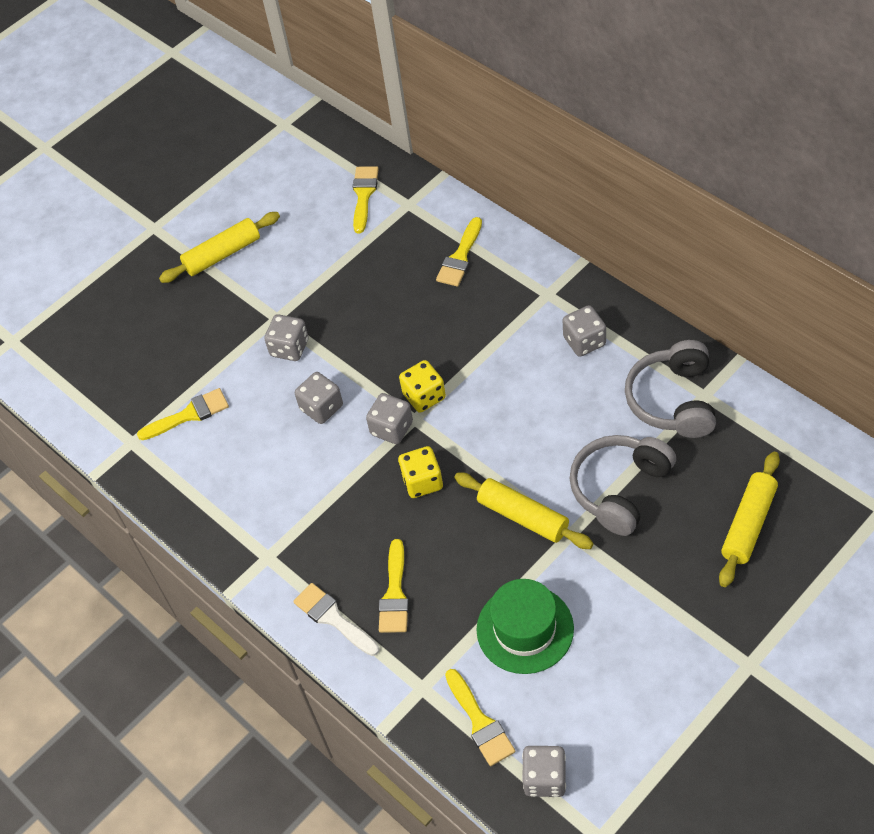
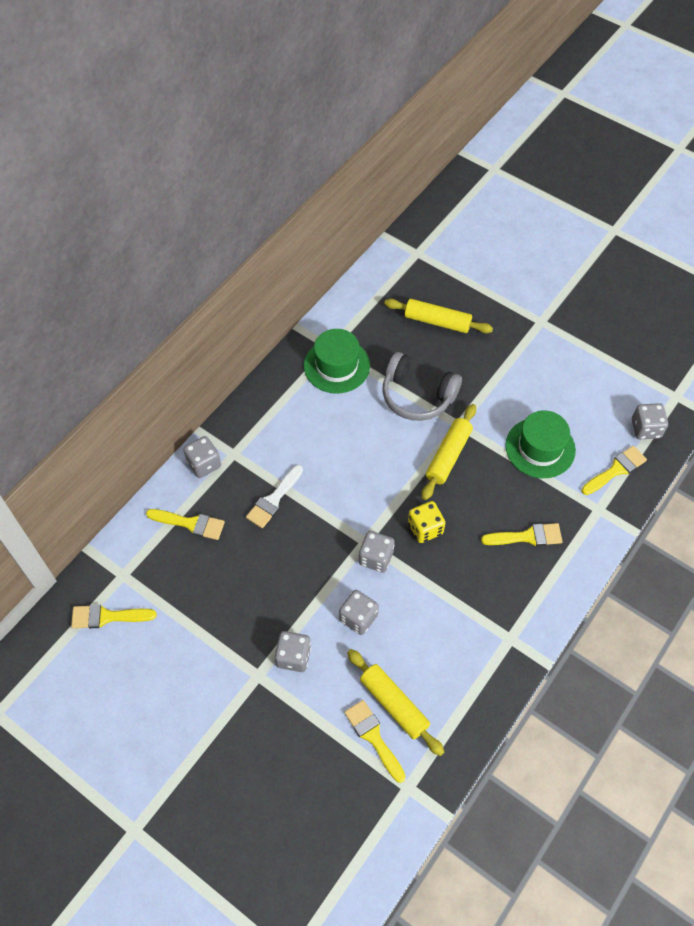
camera: 105 degrees left, 5 degrees up
(222, 254) = (176, 744): yellow rolling pin -> yellow rolling pin (394, 704)
(333, 618) = (555, 578): white brush -> white brush (273, 499)
(424, 396) = (342, 536): yellow dice -> none
(584, 341) = (282, 425): grey dice -> grey dice (204, 464)
(673, 400) = (336, 366): grey headphones -> green hat

